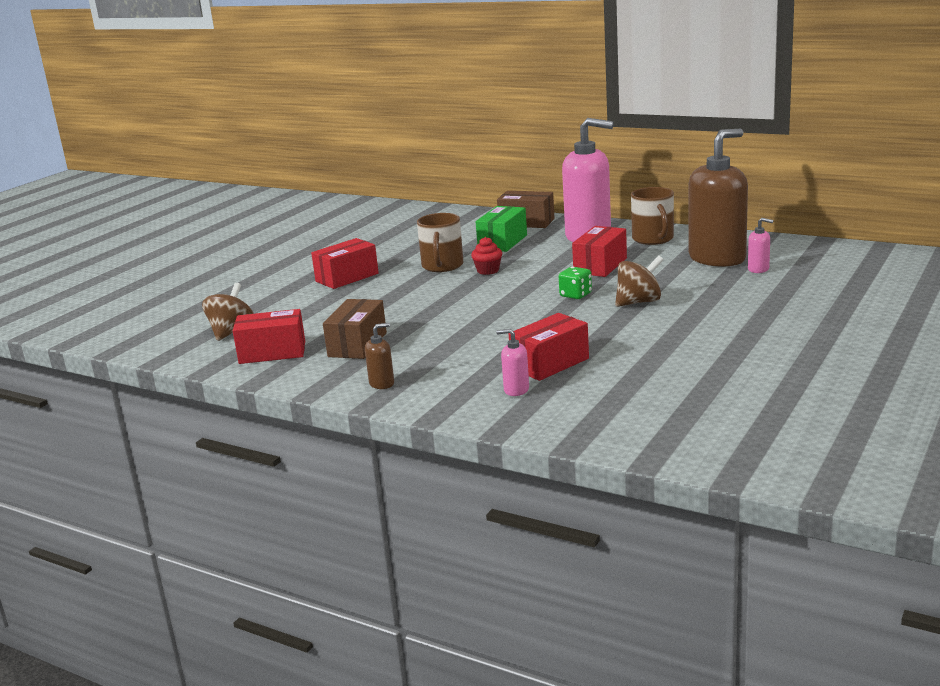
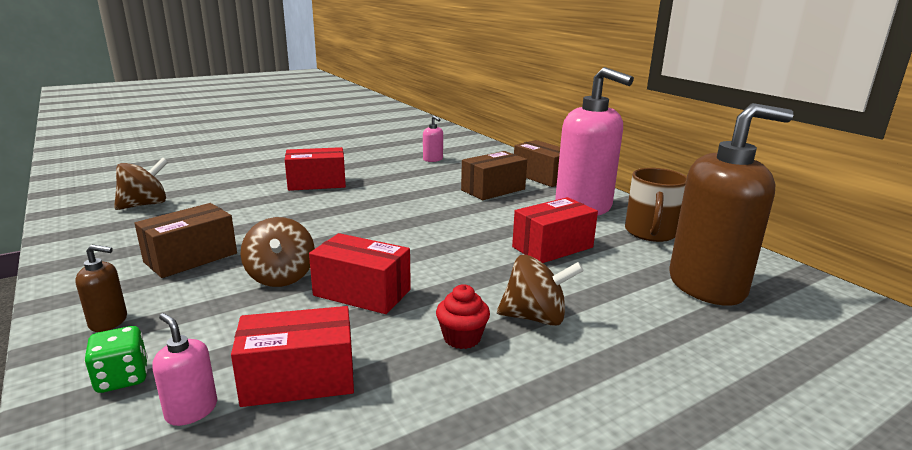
camera: 25 degrees right, 0 degrees up
(272, 352) = (122, 238): red box -> red box (362, 293)
(442, 266) = (406, 197): brown mug -> none
(446, 333) = (281, 277): none -> brown spinning top
(488, 271) = (435, 215): red cupcake -> red cupcake (462, 338)
(502, 242) = (493, 189): green box -> brown box
(575, 295) = (476, 277): green dice -> green dice (122, 378)
(758, 269) = (754, 324): pink soap dispenser -> pink soap dispenser (433, 159)

